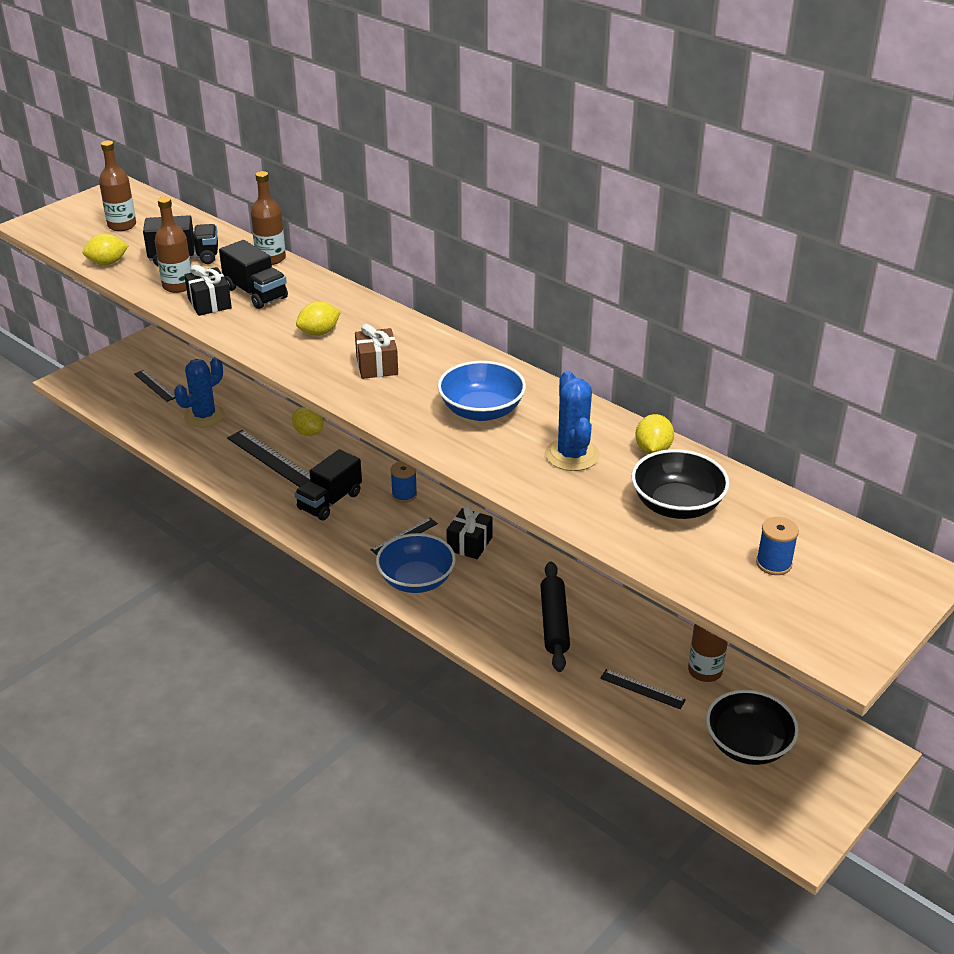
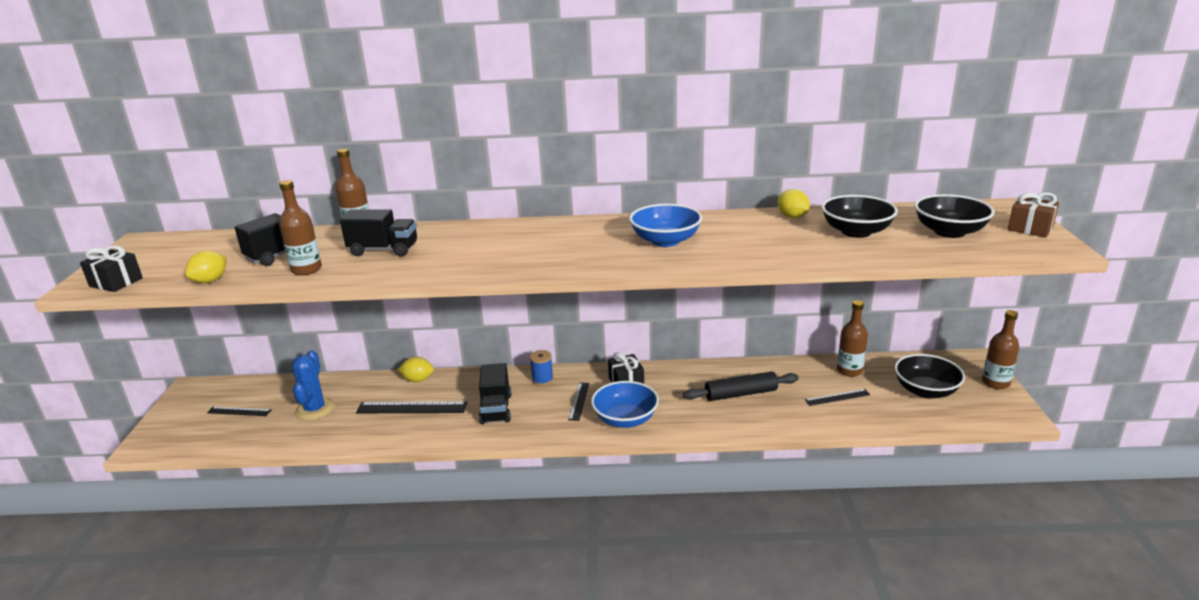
camera: 40 degrees left, 10 degrees down
(122, 225) = (182, 257): brown bottle -> brown bottle (995, 383)
(209, 303) = (355, 268): black gift -> black gift (116, 282)
(319, 333) = (477, 250): yellow lemon -> none
(377, 366) = (553, 249): brown gift -> brown gift (1030, 228)
(554, 623) = (740, 394): black rolling pin -> black rolling pin turned 60 degrees counterclockwise
(572, 455) = (759, 236): blue cactus -> none
(773, 564) = (949, 232): blue spool -> black bowl

